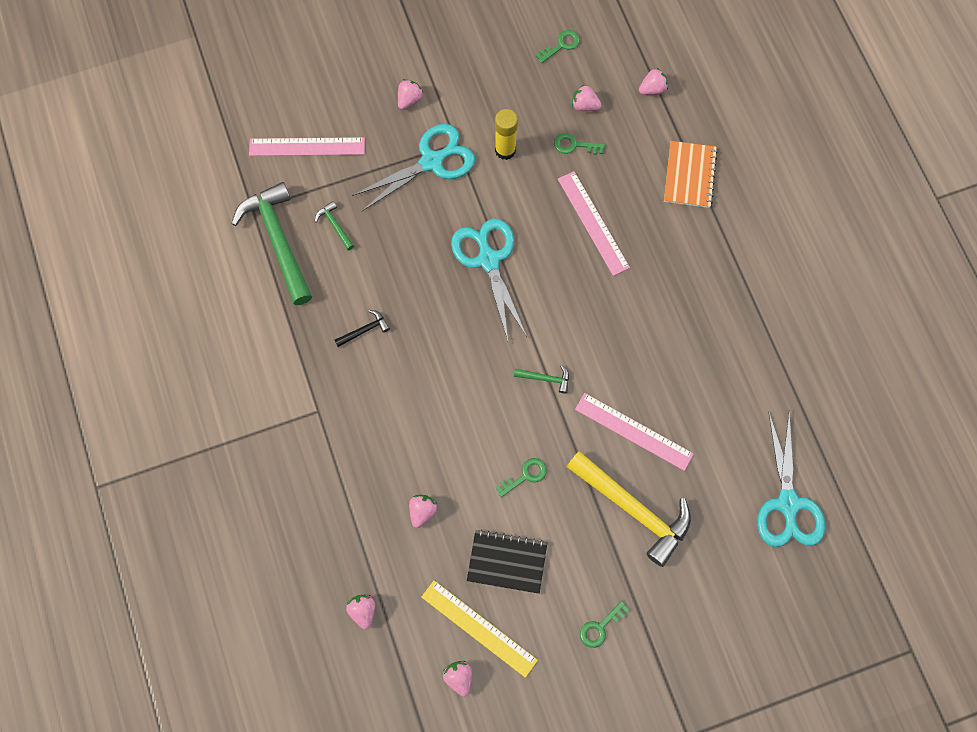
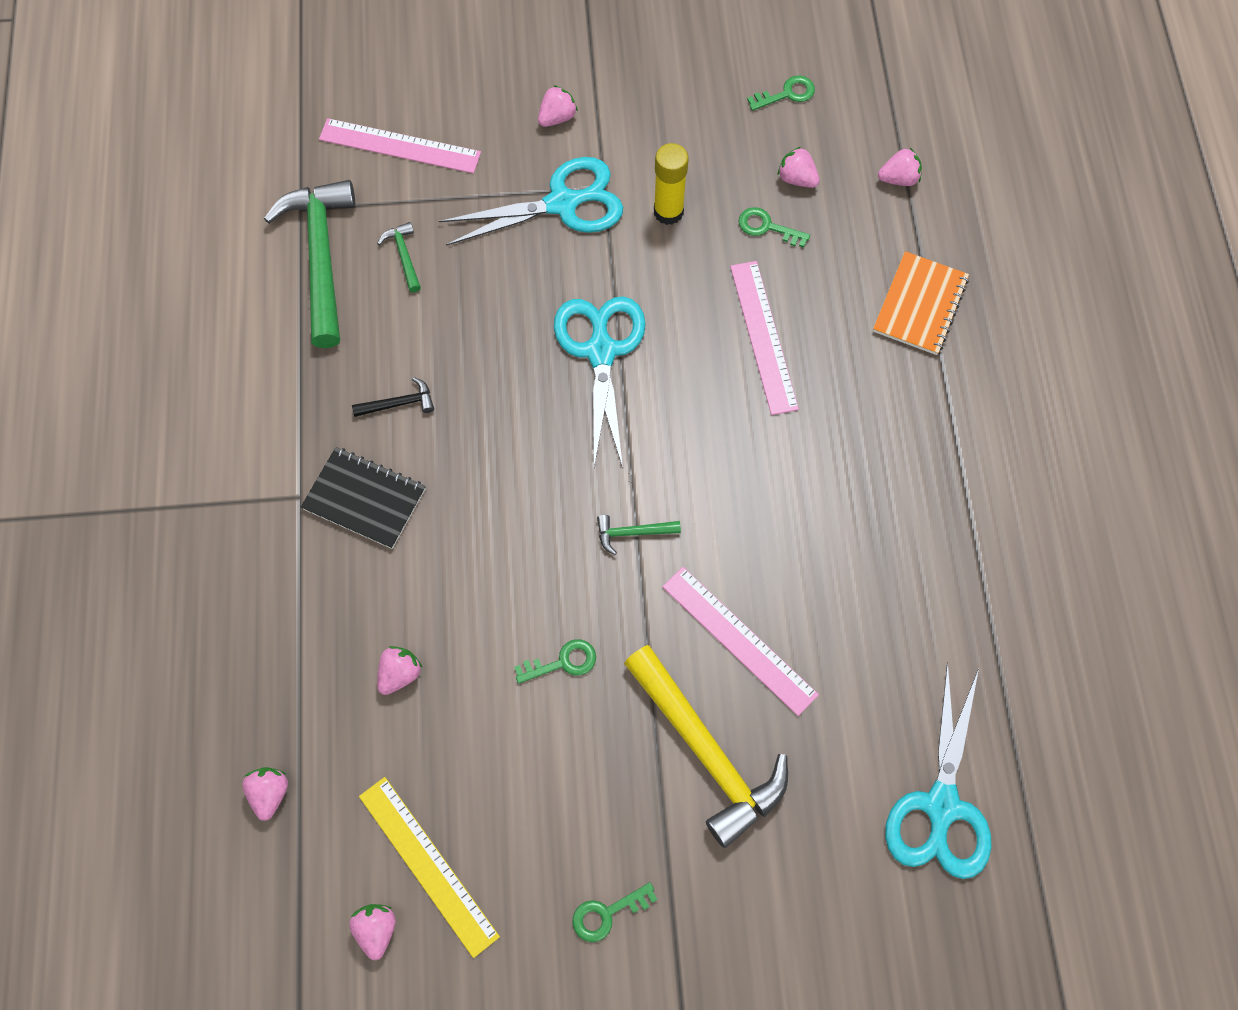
camera: 15 degrees right, 5 degrees down
(507, 562) = (498, 779): black notebook -> black notebook (364, 499)
(545, 378) = (632, 533): green hammer -> green hammer turned 150 degrees clockwise

